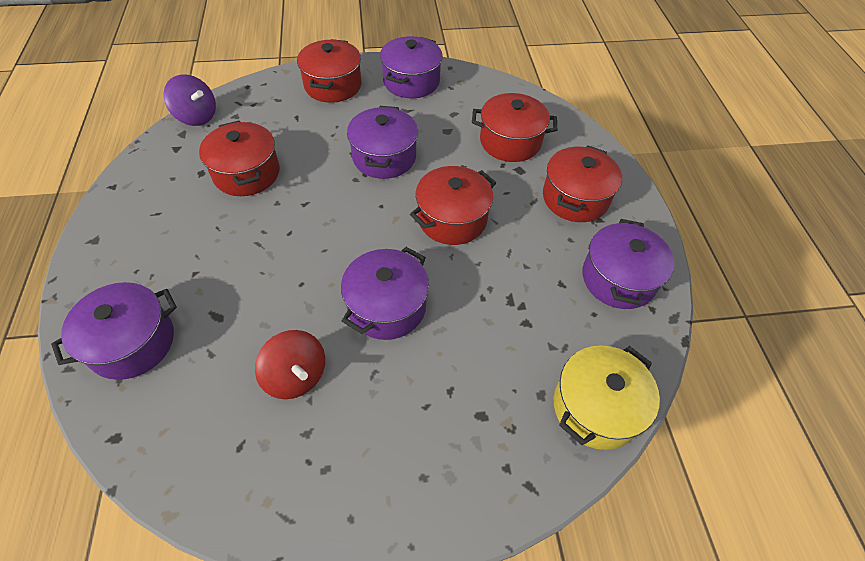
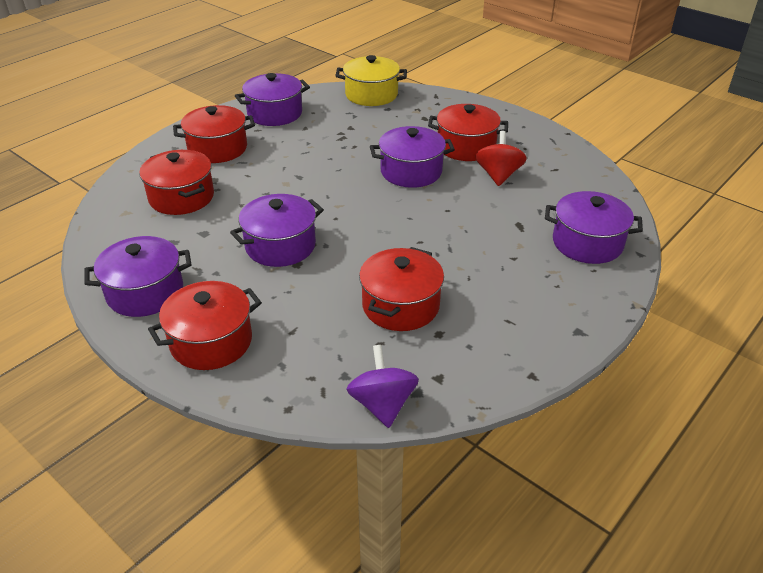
camera: 130 degrees left, 15 degrees down
(452, 219) = (305, 183): red pot -> red pot (466, 147)

